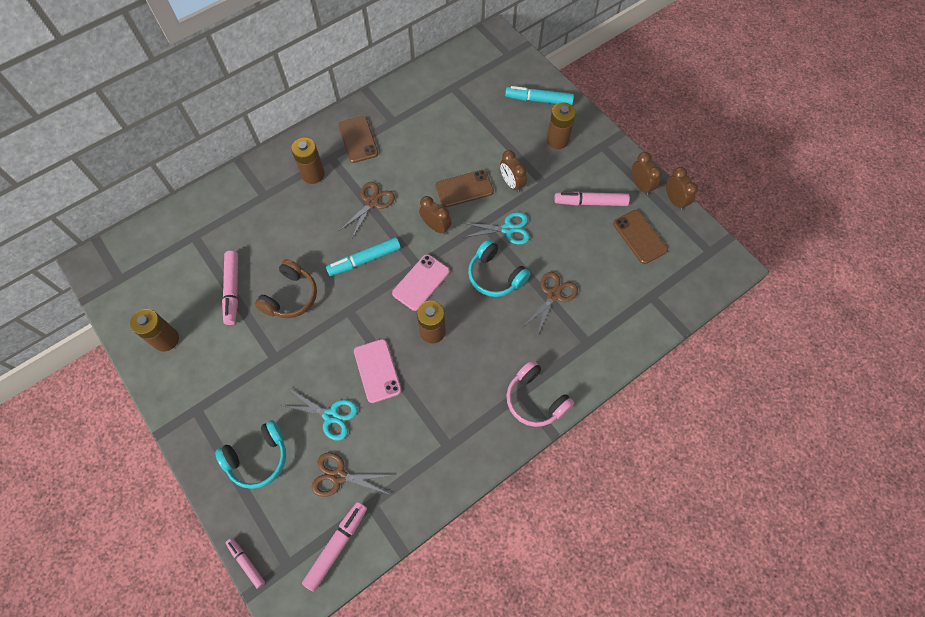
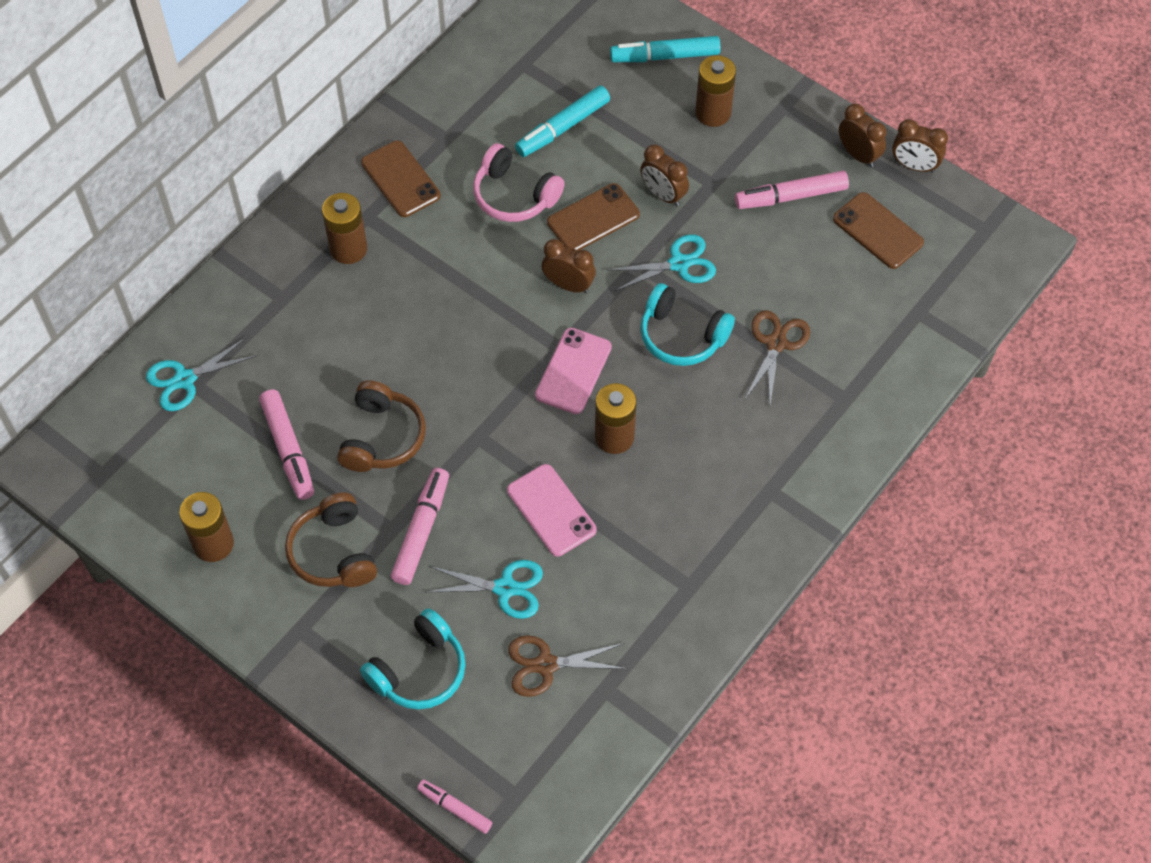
camera: 15 degrees left, 5 degrees down
(189, 232) = (184, 380): none -> turquoise scissors
(235, 363) = (333, 552): none -> brown headphones
(337, 546) = (576, 754): pink marker -> pink marker (421, 531)
(364, 260) = (476, 358): turquoise marker -> turquoise marker (562, 127)
(372, 202) = (457, 270): brown scissors -> none
(535, 399) = (794, 494): pink headphones -> pink headphones (514, 195)
(674, 200) = (914, 166): brown clock -> brown clock turned 150 degrees clockwise

